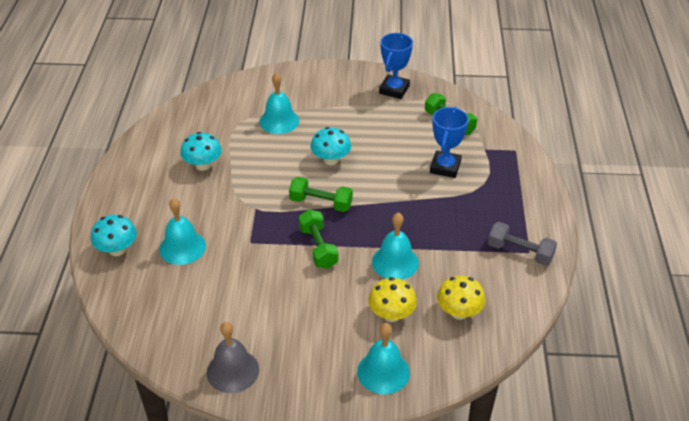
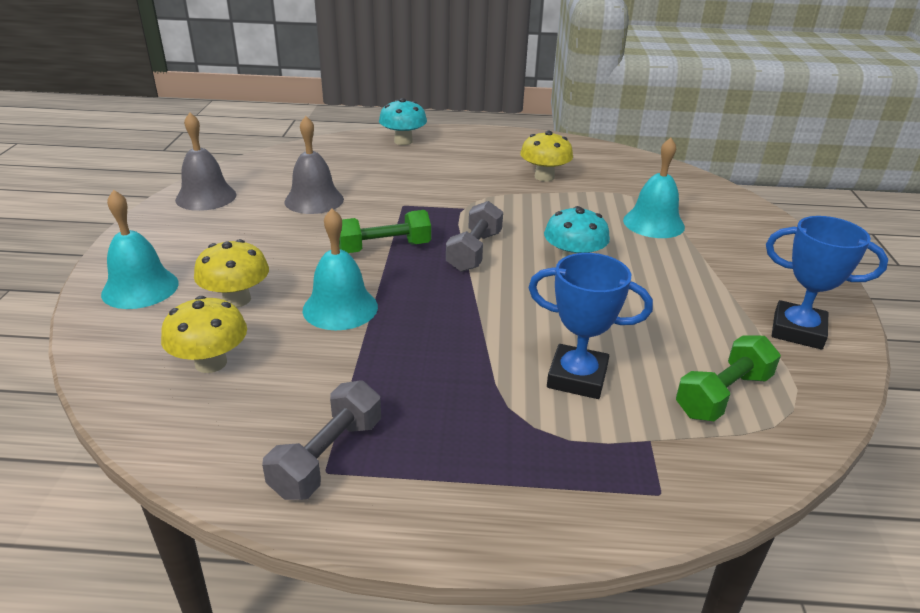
camera: 90 degrees right, 10 degrees down
(182, 247) = (401, 169): turquoise bell -> none
(203, 165) = (544, 177): turquoise mushroom -> yellow mushroom
(241, 296) = (314, 200): none -> grey bell
(321, 203) = (474, 251): green dumbbell -> grey dumbbell

